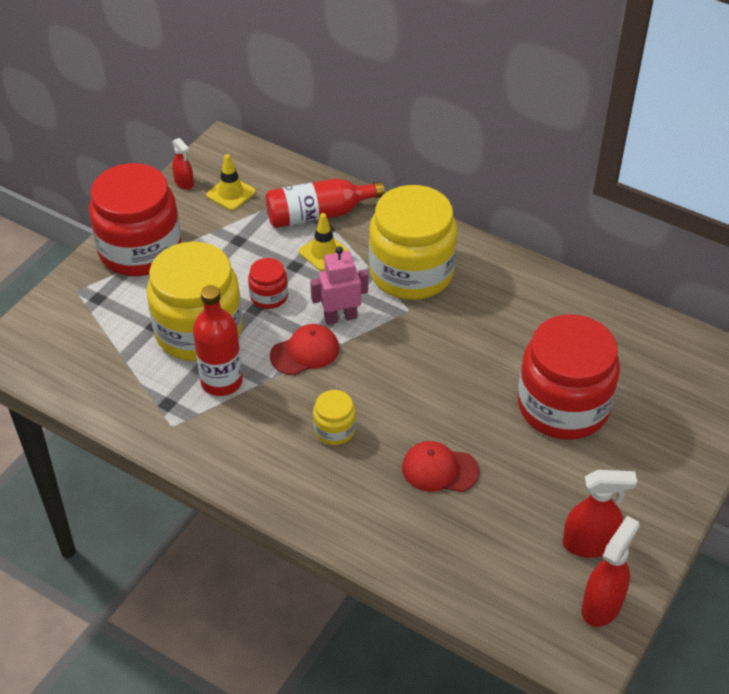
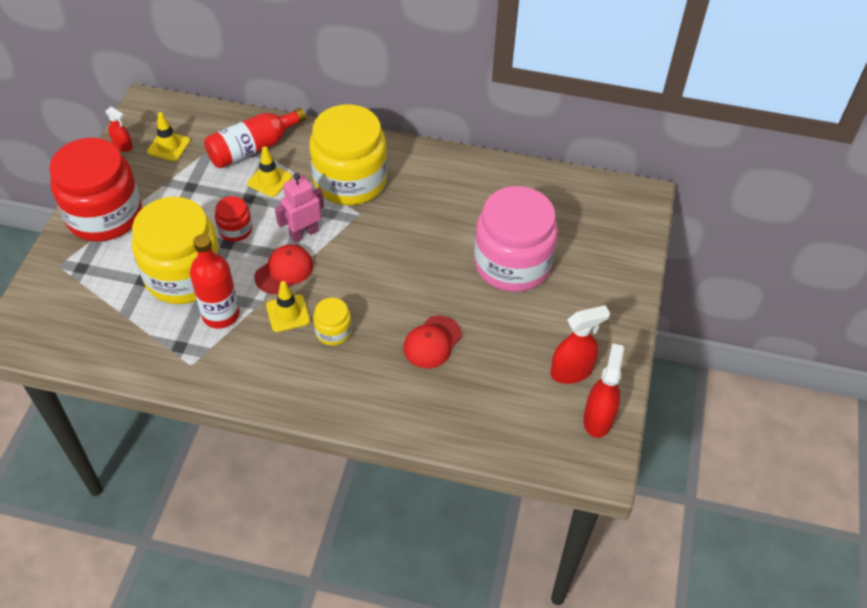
camera: 20 degrees left, 5 degrees up
(292, 398) = (288, 313): none -> yellow traffic cone
(439, 469) = (432, 342): red cap -> red cap turned 45 degrees counterclockwise
(563, 406) = (512, 263): red jar -> pink jar

